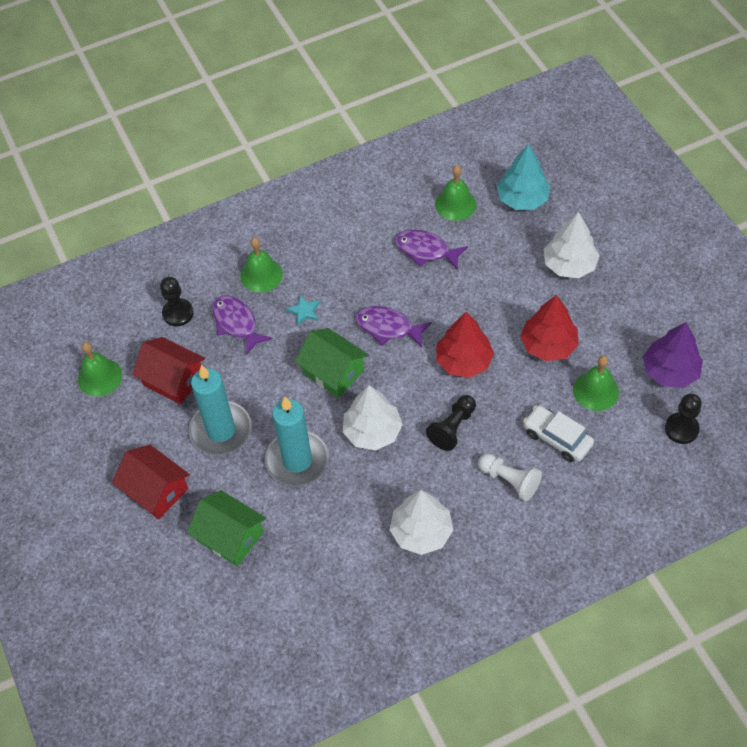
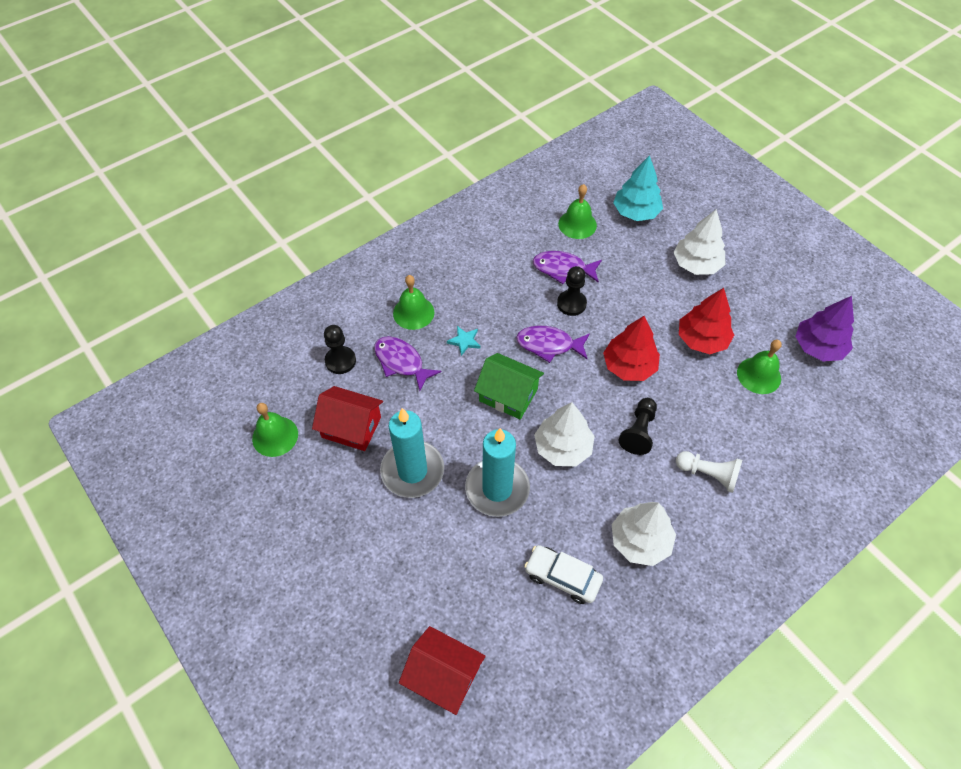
camera: 15 degrees left, 0 degrees up
(156, 490) = (360, 544): red house -> red house (443, 675)
(230, 536) = (450, 580): green house -> none
(557, 438) = (739, 425): white car -> white car (562, 577)
(681, 429) = (847, 399): black pawn -> black pawn (571, 304)

